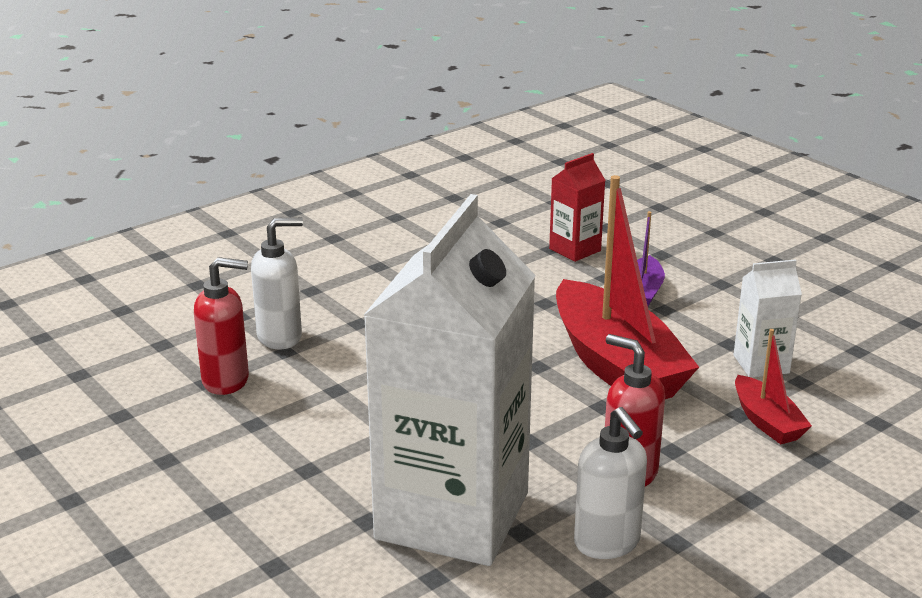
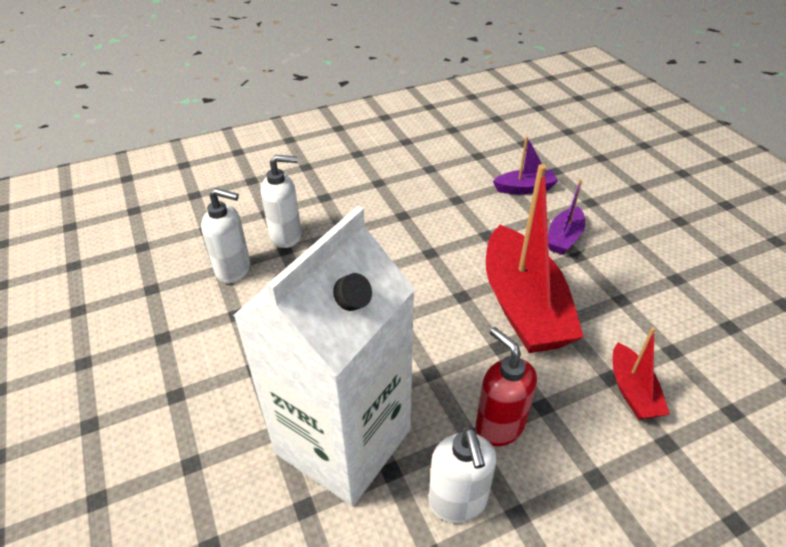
camera: 15 degrees right, 15 degrees up
(226, 381) = (234, 270): red soap dispenser -> white soap dispenser
(575, 250) = (525, 188): red carton -> purple boat
(761, 364) = (642, 327): white carton -> none

